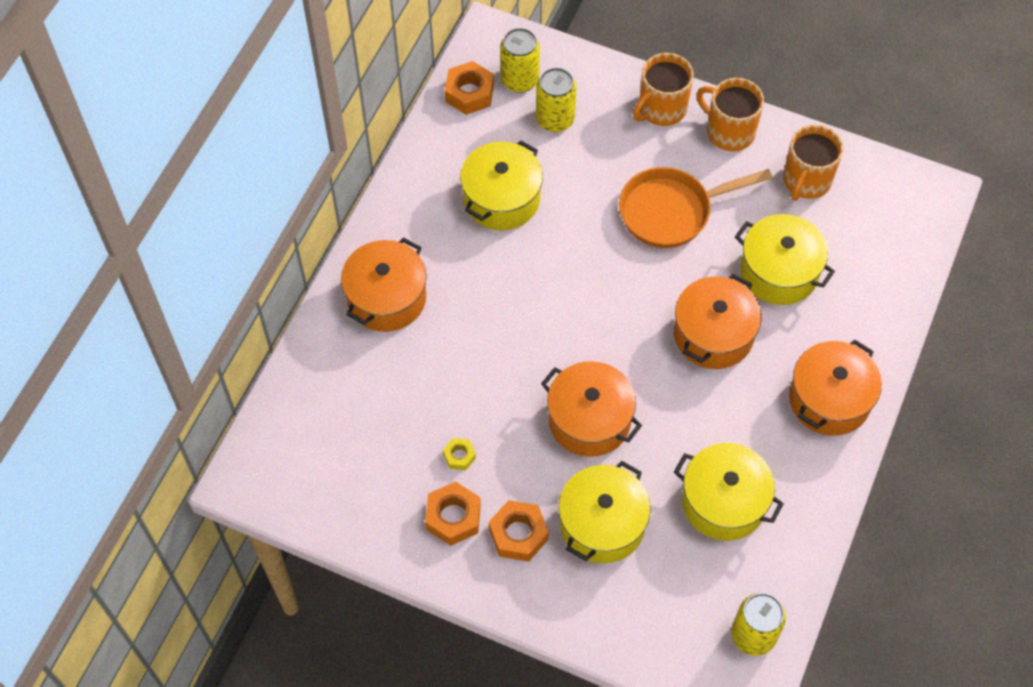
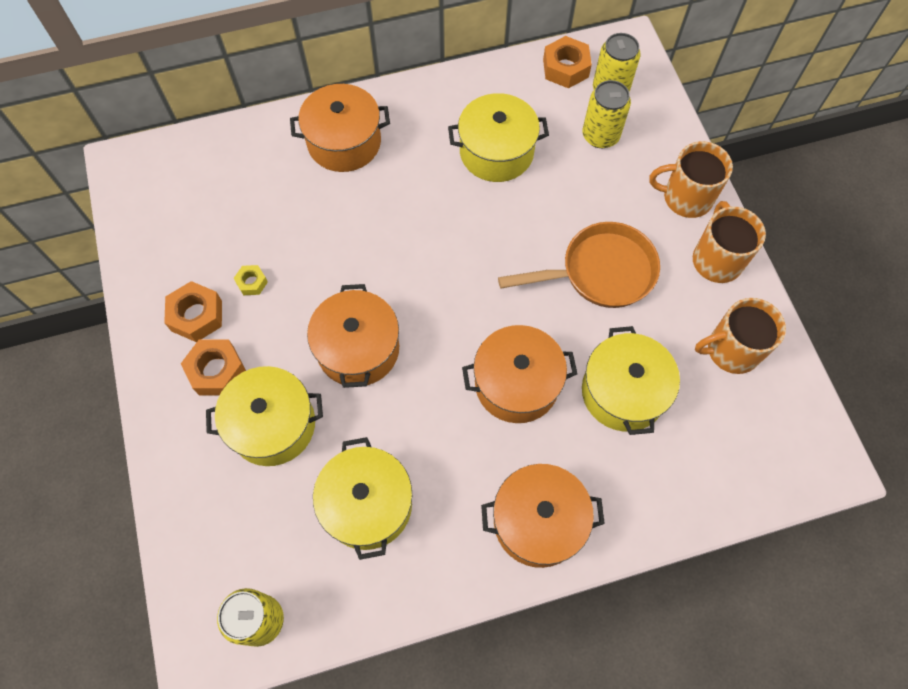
camera: 50 degrees right, 5 degrees up
(672, 211) = (600, 272): orange pan -> orange pan turned 135 degrees clockwise

